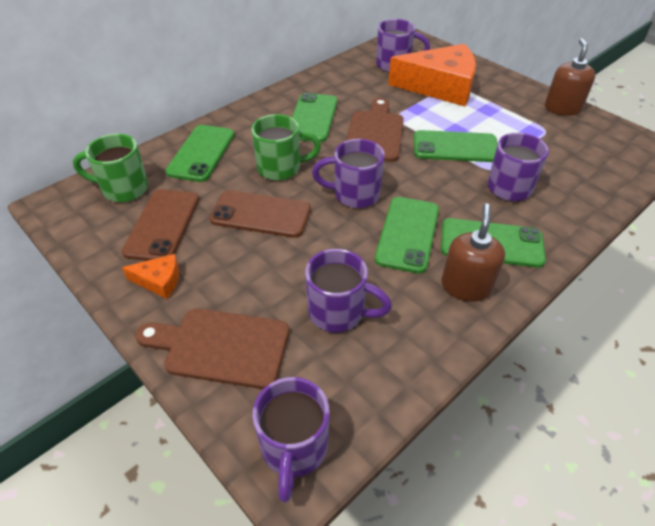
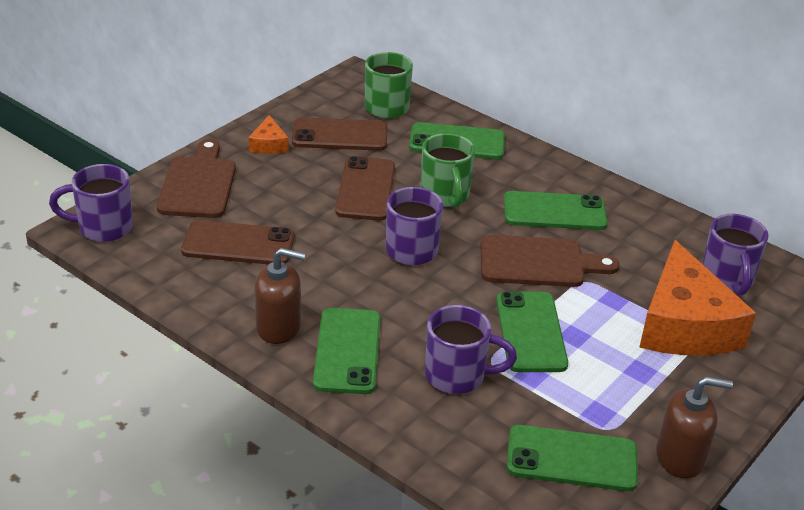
camera: 80 degrees right, 10 degrees down
(338, 312) = (238, 244): purple mug -> brown phone
(407, 234) = (352, 287): green phone -> green phone (572, 459)

